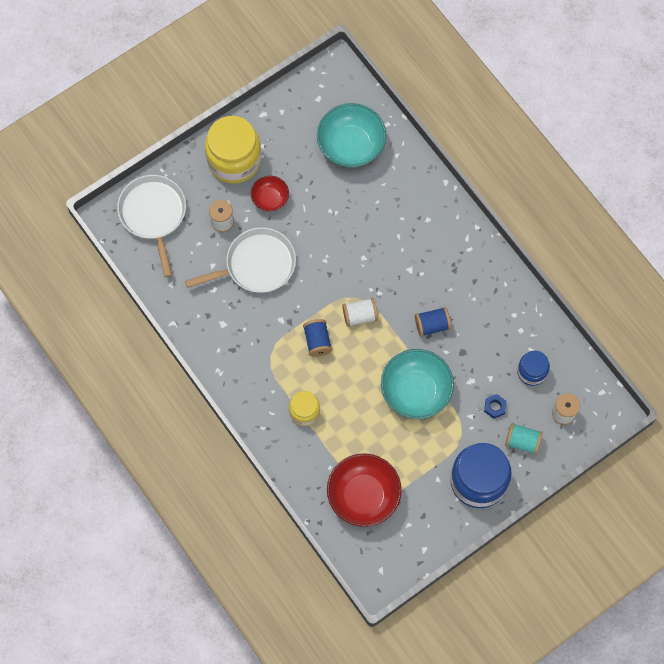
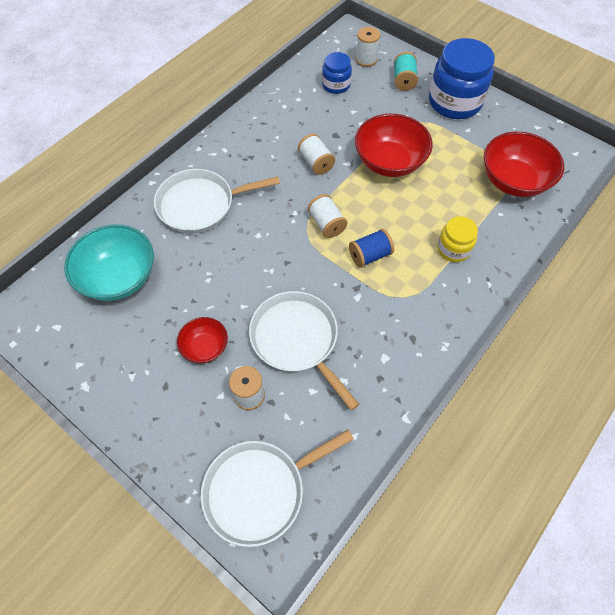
camera: 105 degrees left, 10 degrees down
(234, 160) = (157, 404): yellow jar -> none
(409, 217) = (200, 205): none -> white pan
(416, 391) = (389, 162): turquoise bowl -> red bowl
(432, 325) = (316, 162): blue spool -> white spool
(495, 407) = (380, 103): blue nut -> none

